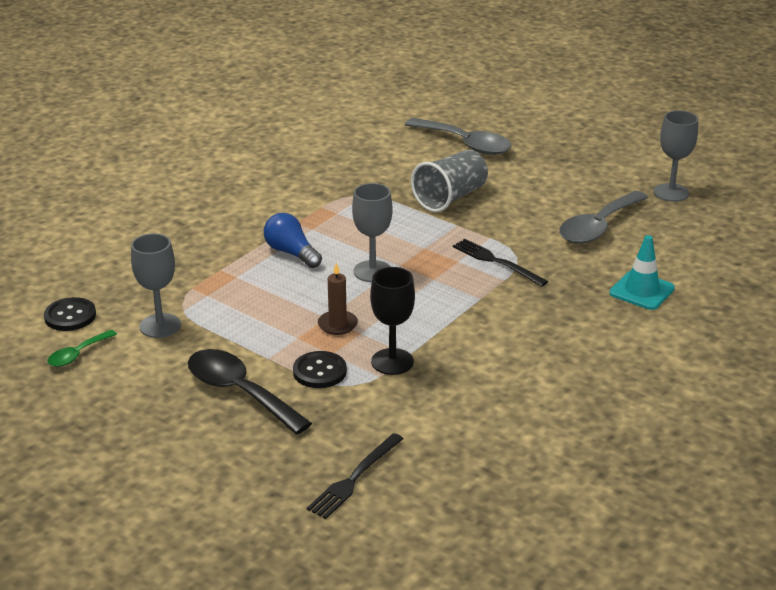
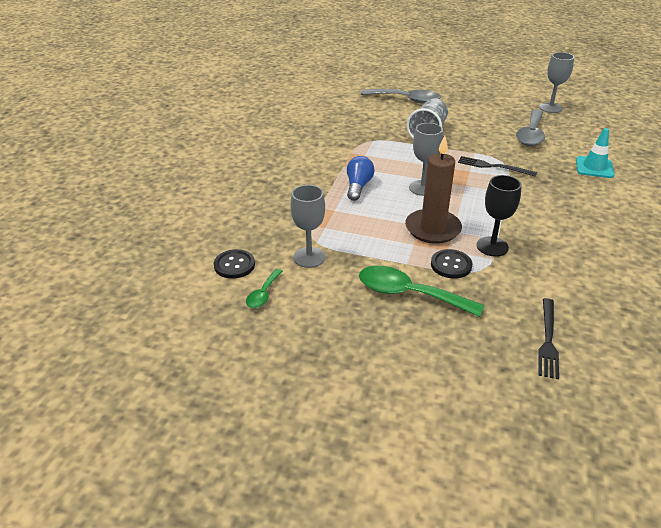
camera: 20 degrees left, 5 degrees up
(239, 392) = (409, 294): black spoon -> green spoon
(291, 253) = (358, 186): blue light bulb -> blue light bulb turned 75 degrees clockwise
(337, 324) = (432, 229): brown candle -> brown candle, size x1.89

